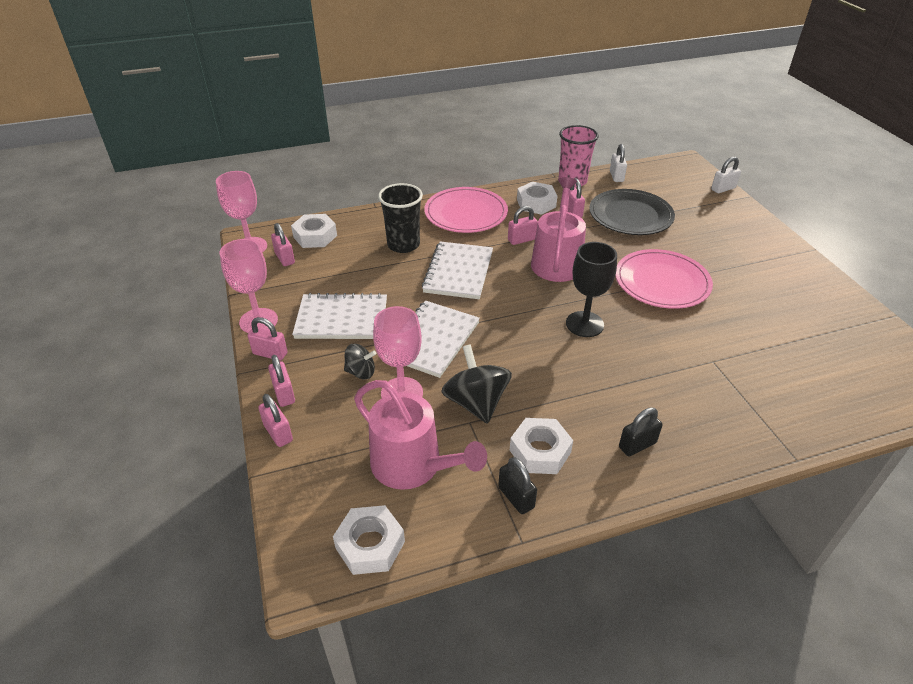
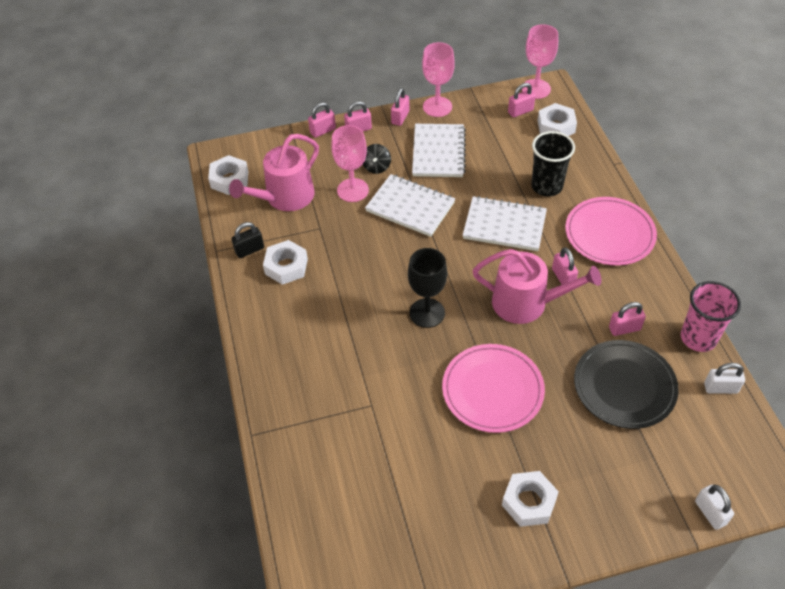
camera: 95 degrees right, 10 degrees up
(476, 402) = (338, 232): black spinning top -> none
(536, 203) = (639, 296): white nut -> white nut (529, 502)
(637, 445) = (283, 327): black padlock -> none

